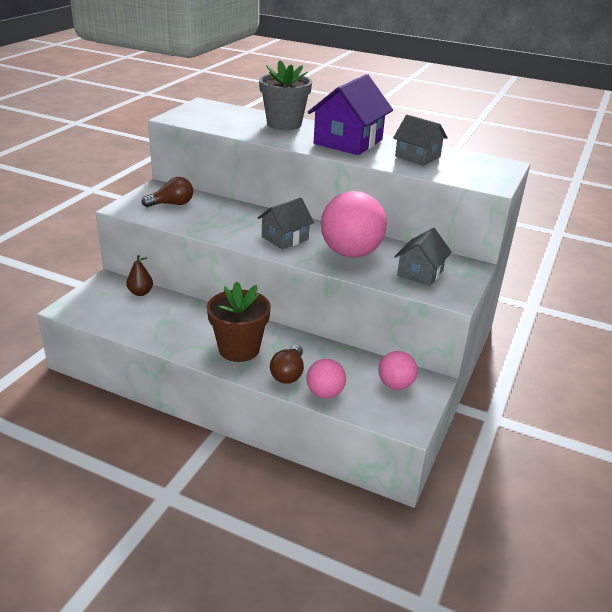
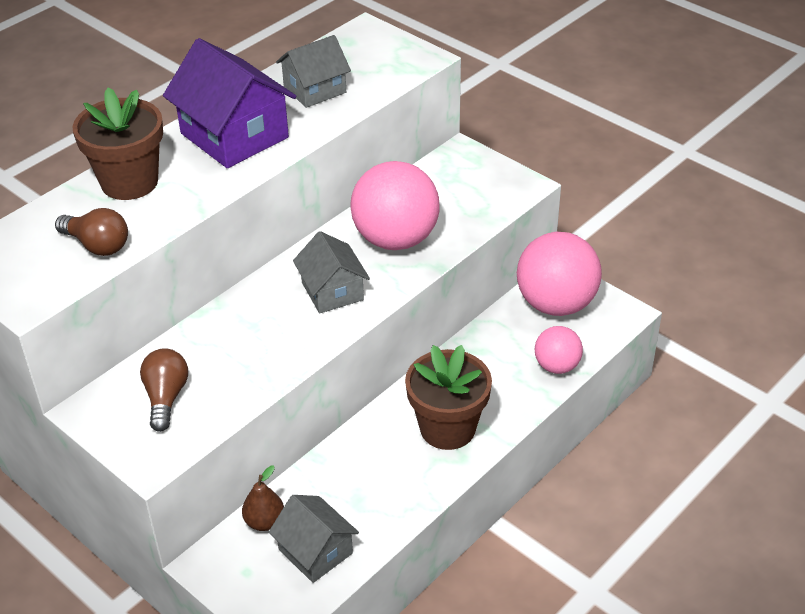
camera: 70 degrees left, 10 degrees up
(284, 124) = (129, 182): grey flower pot -> brown flower pot
(288, 373) = (512, 390): brown light bulb -> brown light bulb (97, 245)
(395, 385) = (556, 304): pink ball -> pink ball, size x1.83
(420, 273) = (463, 195): grey house -> grey house (315, 551)

